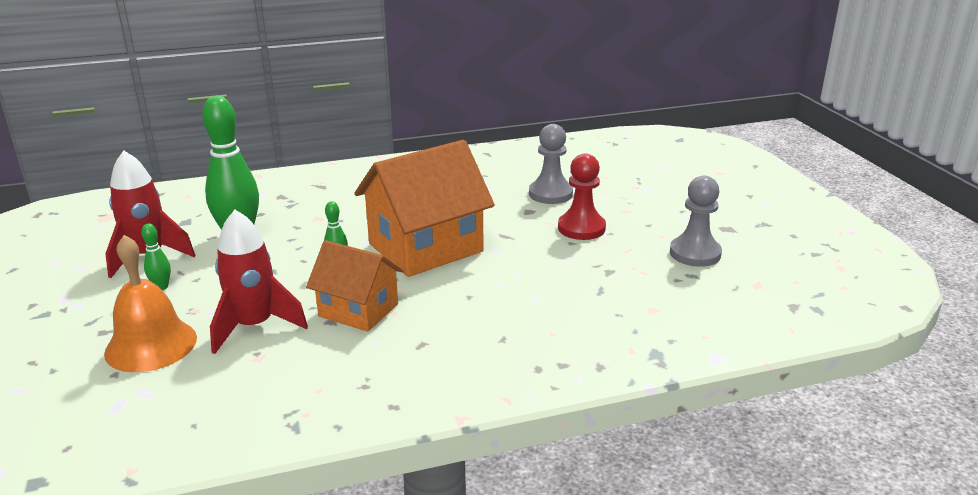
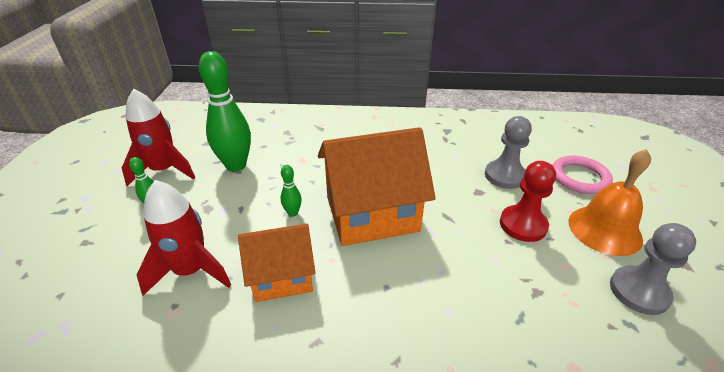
camera: 20 degrees right, 10 degrees up
(151, 345) = (105, 269): orange bell -> orange bell (604, 230)
(358, 310) = (282, 276): orange house -> orange house turned 60 degrees counterclockwise
(624, 183) = (579, 177): none -> pink ring

